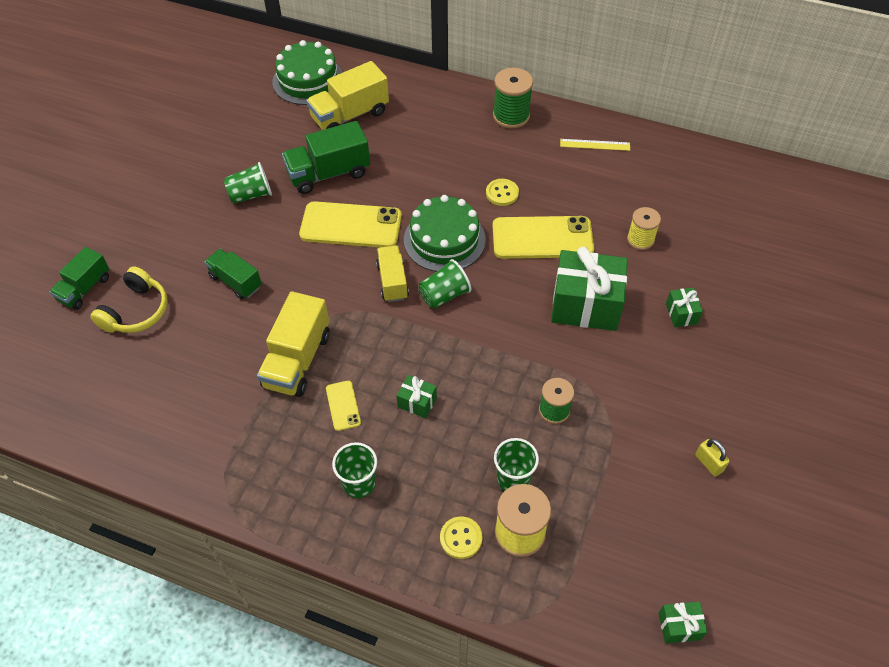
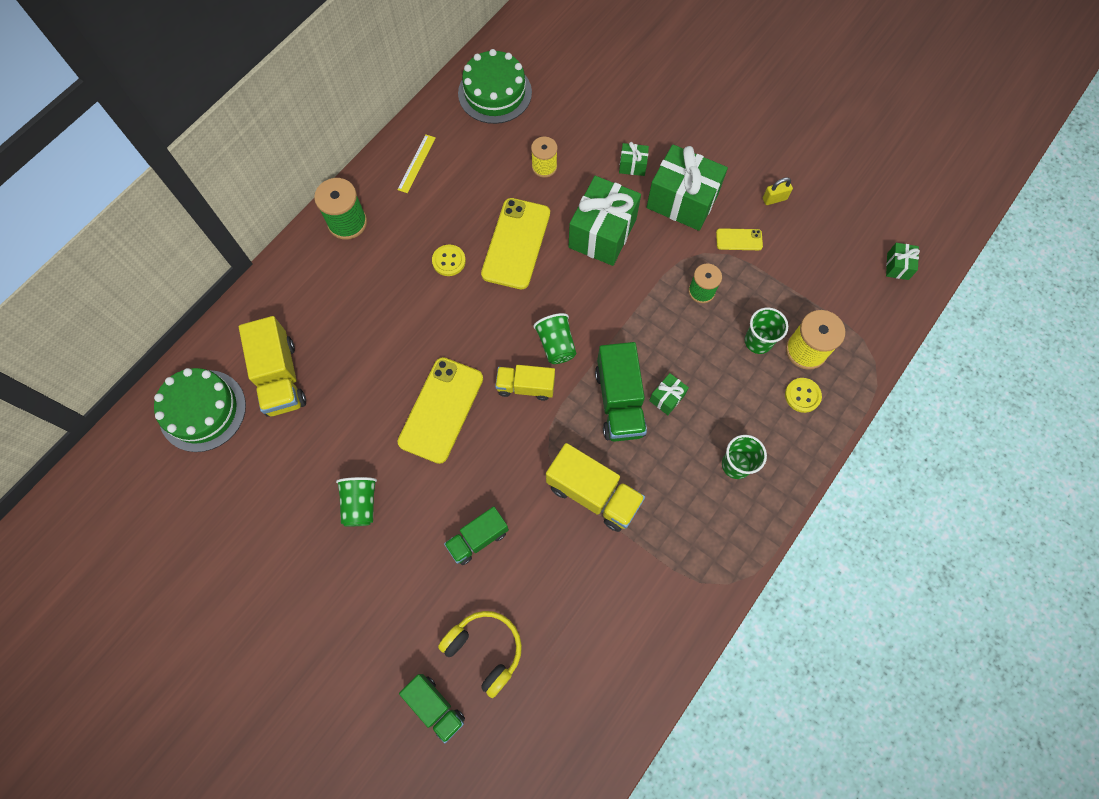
camera: 75 degrees left, 15 degrees up
(329, 173) = (360, 417): green truck -> green truck (619, 402)
(343, 405) = (654, 462): yellow phone -> yellow phone (739, 239)
(444, 240) = (489, 327): green cake -> green cake (495, 93)
(660, 369) = (682, 201): none -> green gift

